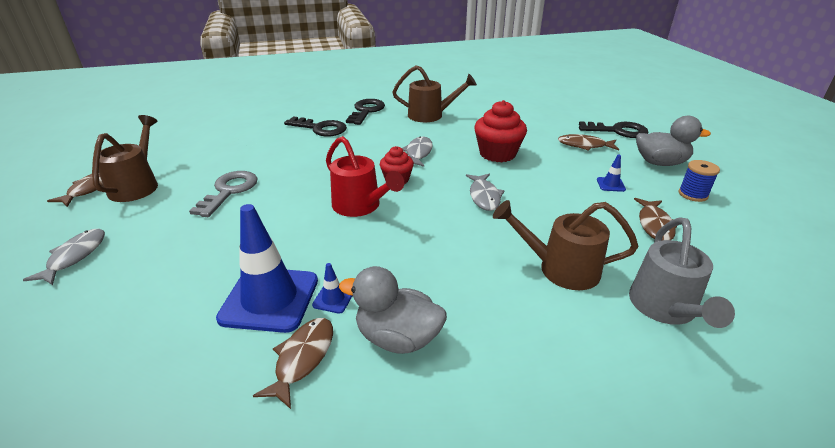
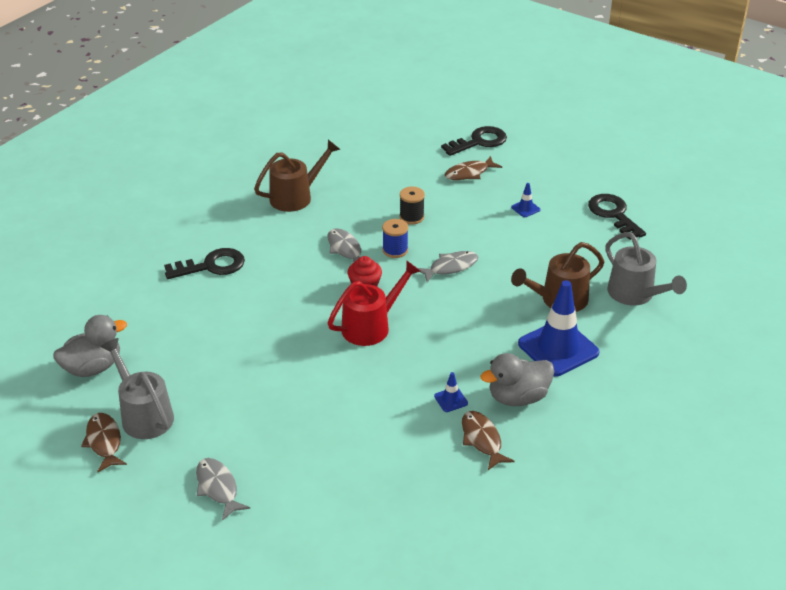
camera: 40 degrees left, 5 degrees up
(137, 185) = (143, 414): brown watering can -> grey watering can
(229, 191) = (241, 372): grey key -> none
(270, 299) = (412, 424): blue traffic cone -> blue traffic cone (558, 348)
(361, 206) = (371, 326): red watering can -> red watering can turned 45 degrees counterclockwise
(366, 111) = (223, 221): black key -> black key (613, 214)
(484, 196) = (450, 267): grey fish -> grey fish turned 75 degrees counterclockwise
(497, 154) = (411, 217): red cupcake -> black spool
(654, 225) = (583, 233): brown fish -> none
(660, 163) = (540, 167): grey duck -> grey duck (93, 367)
(693, 194) = (585, 191): blue spool -> blue spool (395, 250)

